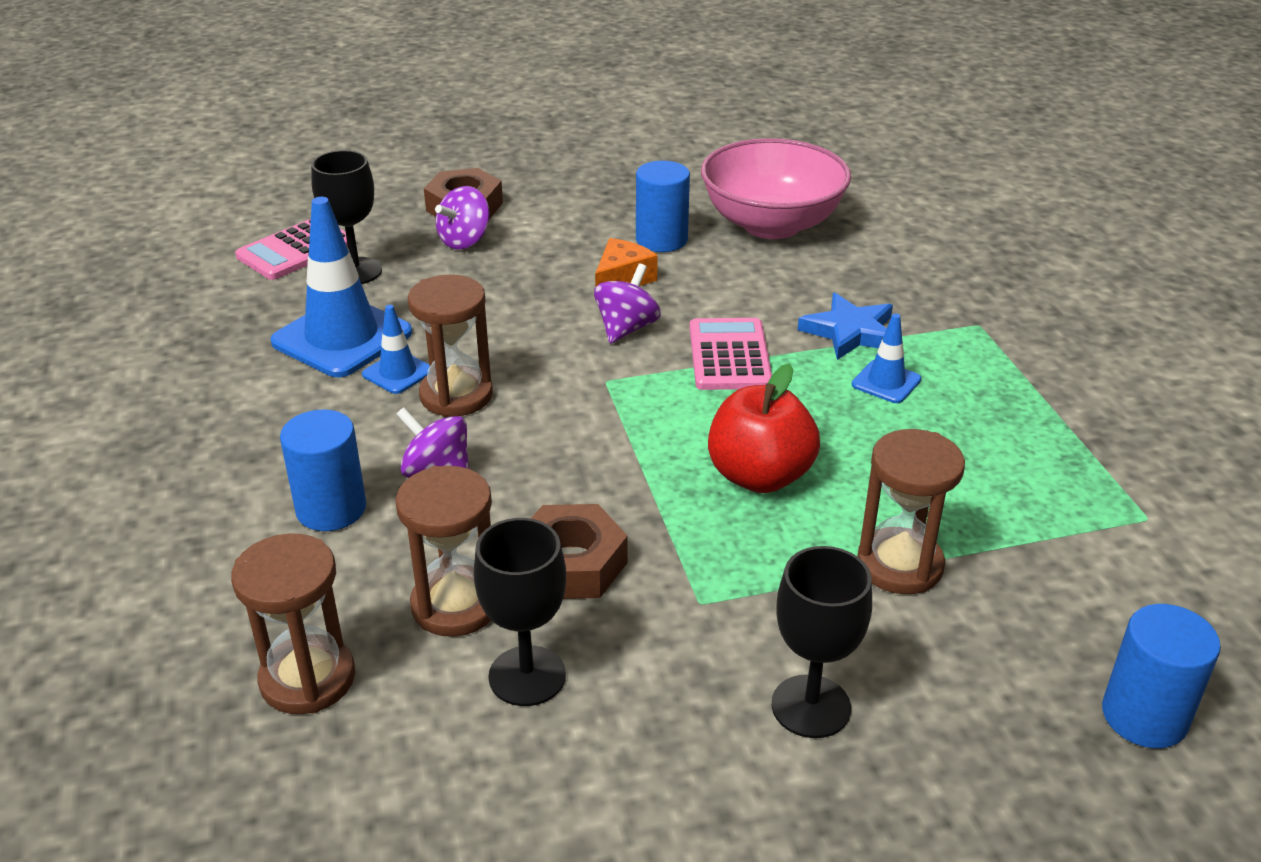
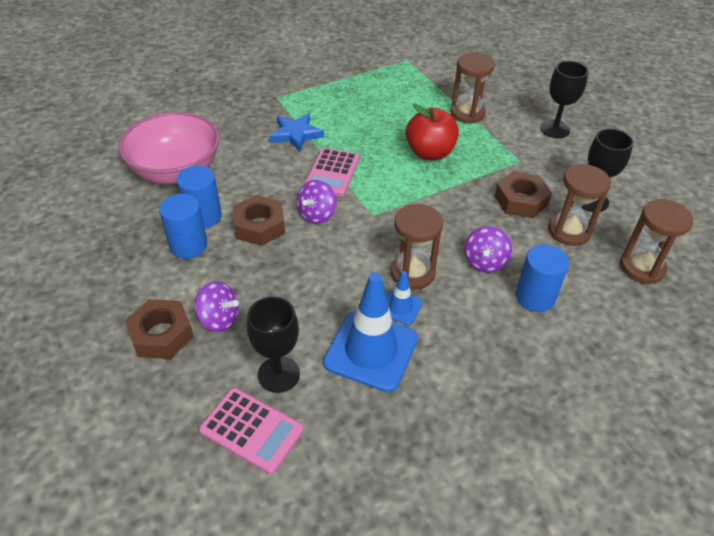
camera: 105 degrees left, 10 degrees up
(622, 279) = (259, 226): orange cheese -> brown nut
(626, 328) = (317, 215): purple spinning top -> purple spinning top turned 75 degrees counterclockwise
(729, 355) = (332, 172): pink calculator -> pink calculator turned 60 degrees counterclockwise
(886, 382) = (338, 121): blue traffic cone -> none
(1144, 716) = (511, 65): blue cylinder -> blue cylinder (188, 245)

